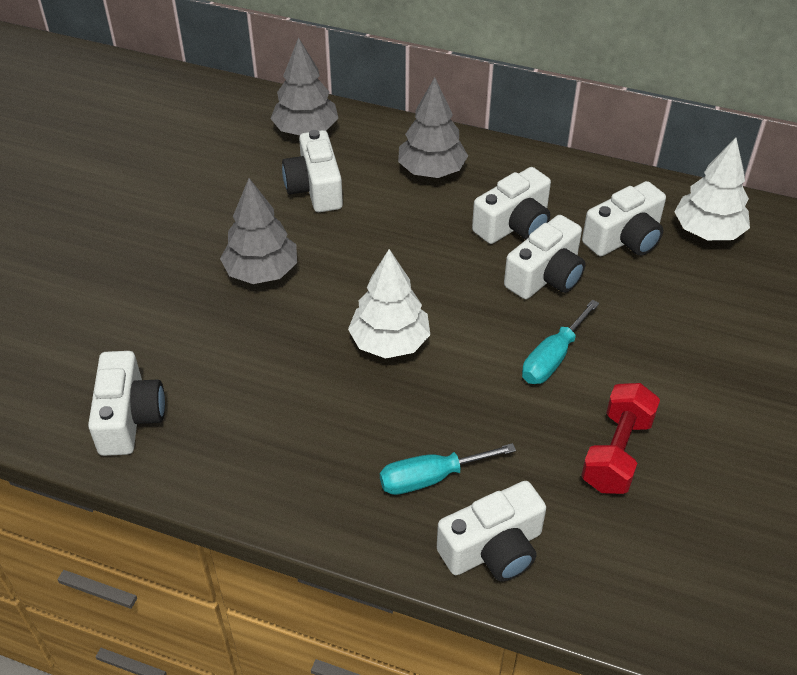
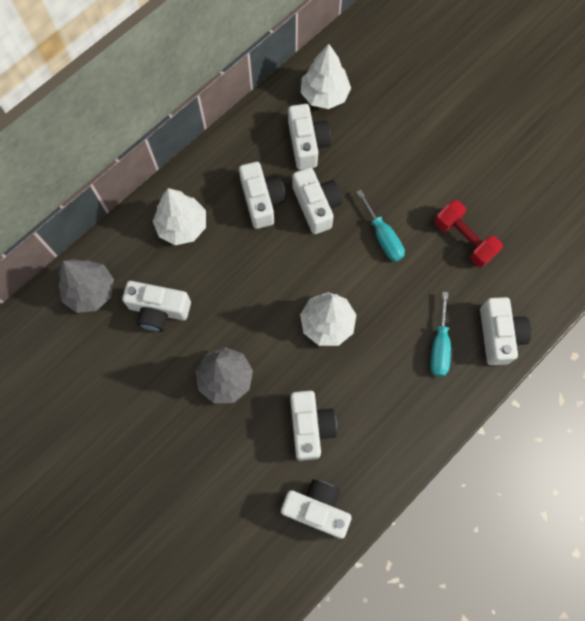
camera: 65 degrees left, 25 degrees up
(238, 373) = (310, 427): none -> white camera
(432, 170) = (182, 226): grey tree -> white tree

